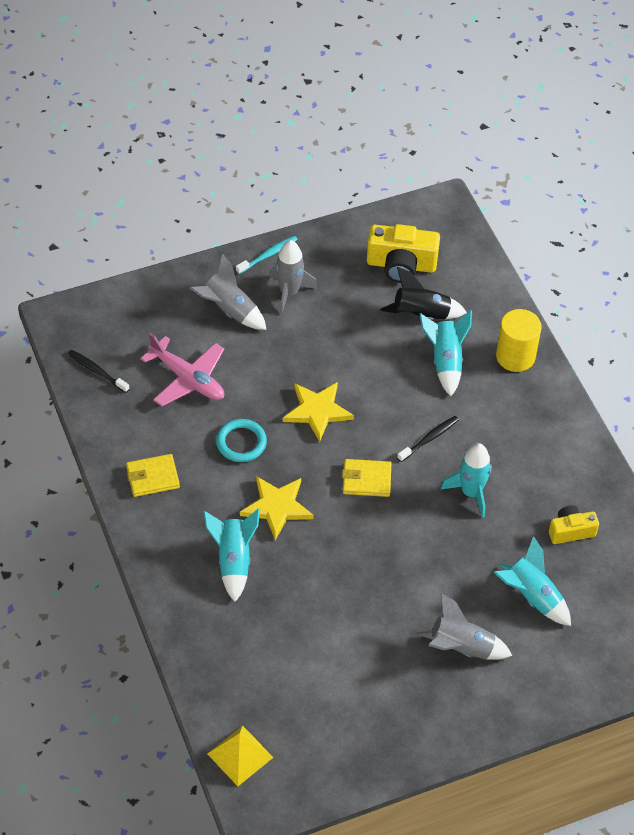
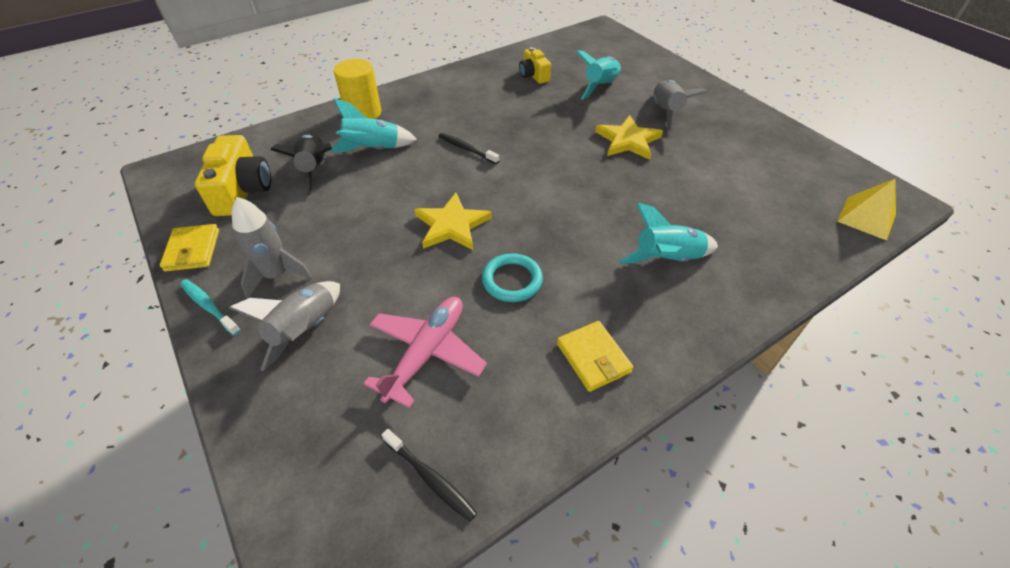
camera: 100 degrees left, 5 degrees down
(97, 371) = (430, 478): black toothbrush -> black toothbrush turned 75 degrees counterclockwise
(277, 507) = (585, 237): yellow star -> yellow star (628, 140)
(366, 480) = (526, 180): yellow wallet -> yellow wallet (192, 250)
(471, 492) = (517, 121): turquoise rocket -> none

